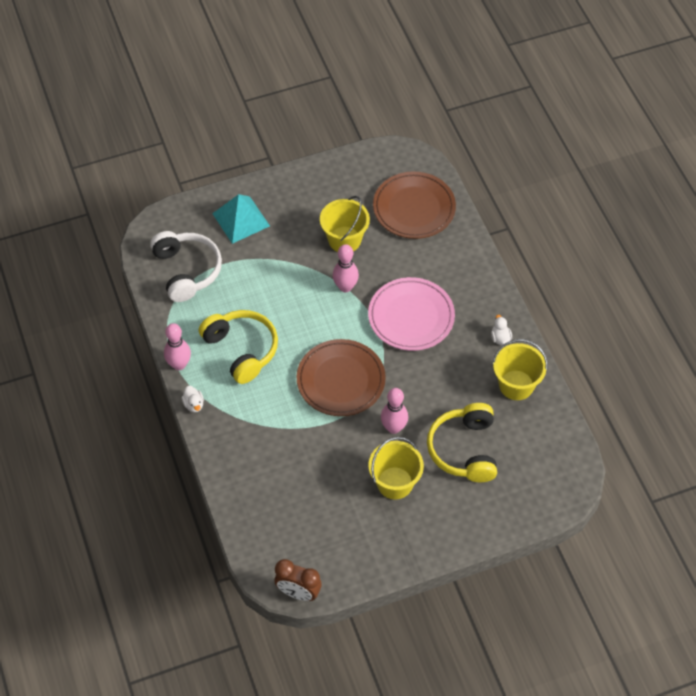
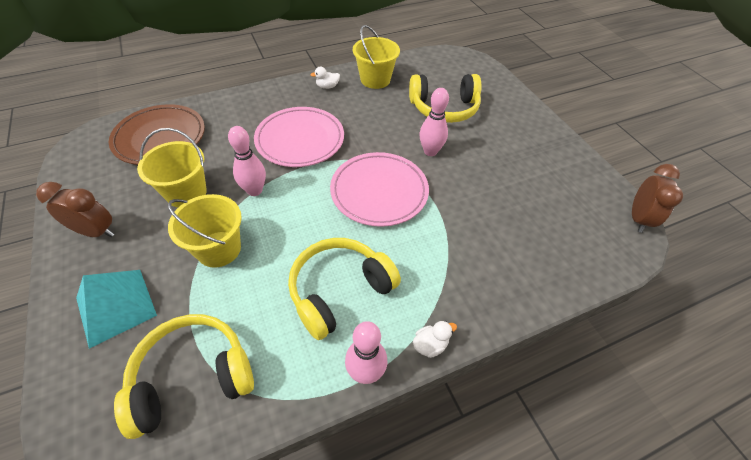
camera: 95 degrees left, 5 degrees down
(187, 271) = (193, 377): white headphones -> yellow headphones
(306, 191) = (96, 232): none -> brown clock
(341, 380) = (379, 191): brown plate -> pink plate
(395, 483) = (490, 150): yellow bucket -> yellow bucket (219, 249)

